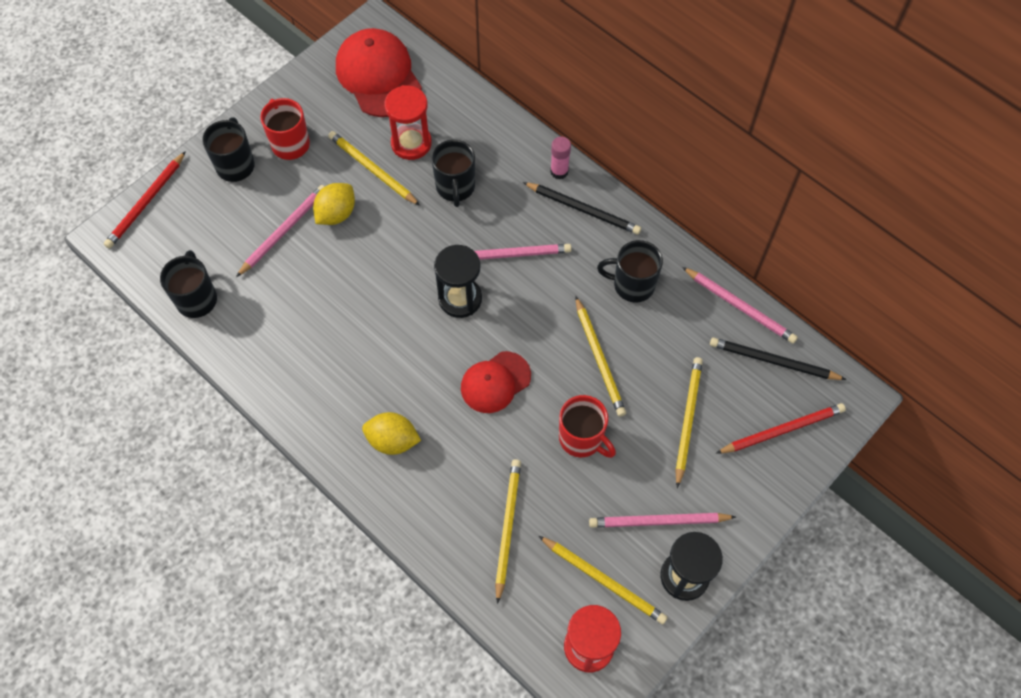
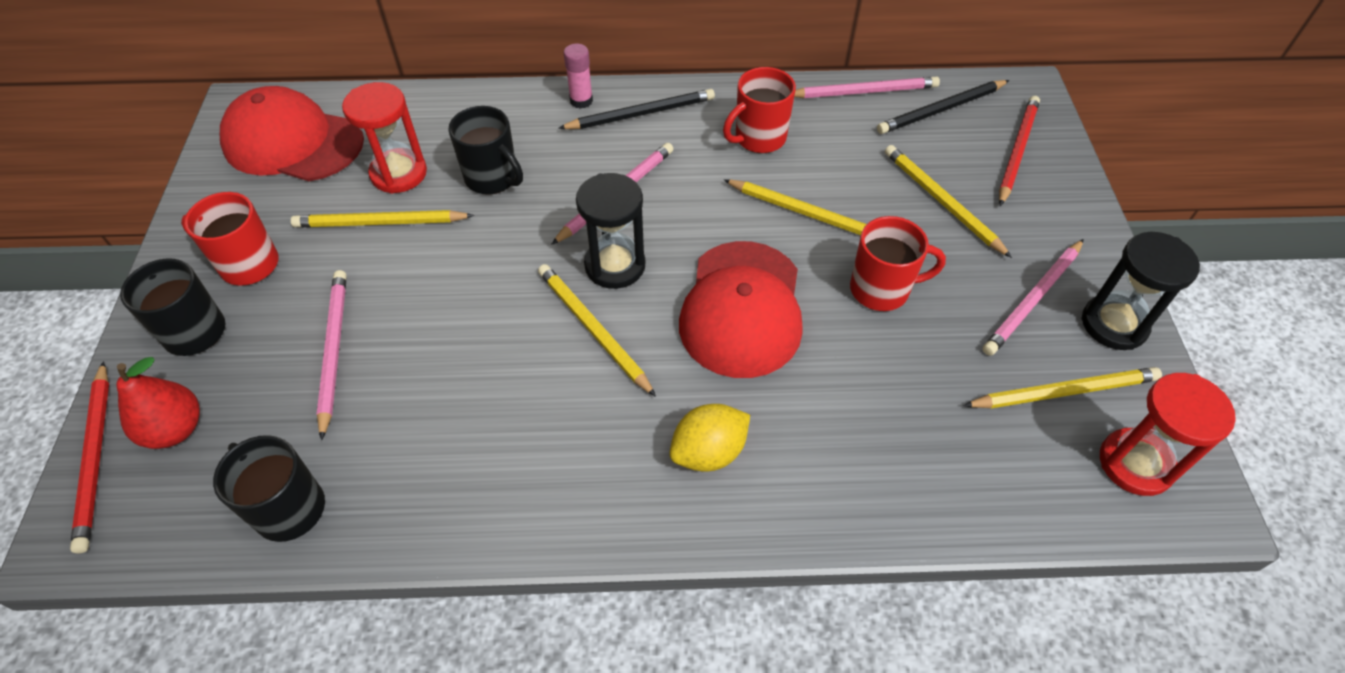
camera: 45 degrees left, 10 degrees down
(186, 216) = (175, 429): none -> red pear
(336, 214) = (383, 289): yellow lemon -> none
(495, 382) = (742, 309): red cap -> red cap, size x1.60
(507, 527) = (924, 428): yellow pencil -> yellow pencil (593, 329)
(632, 285) = (759, 138): black mug -> red mug

